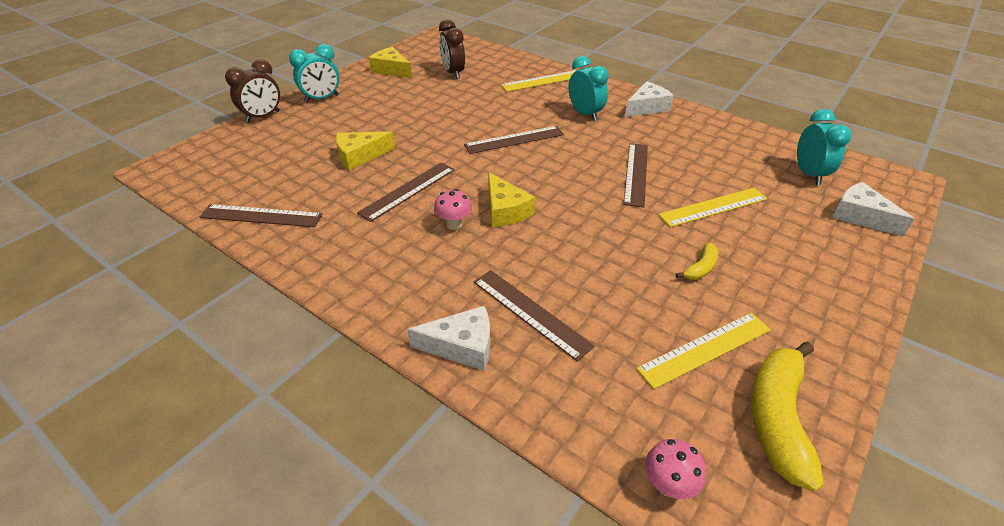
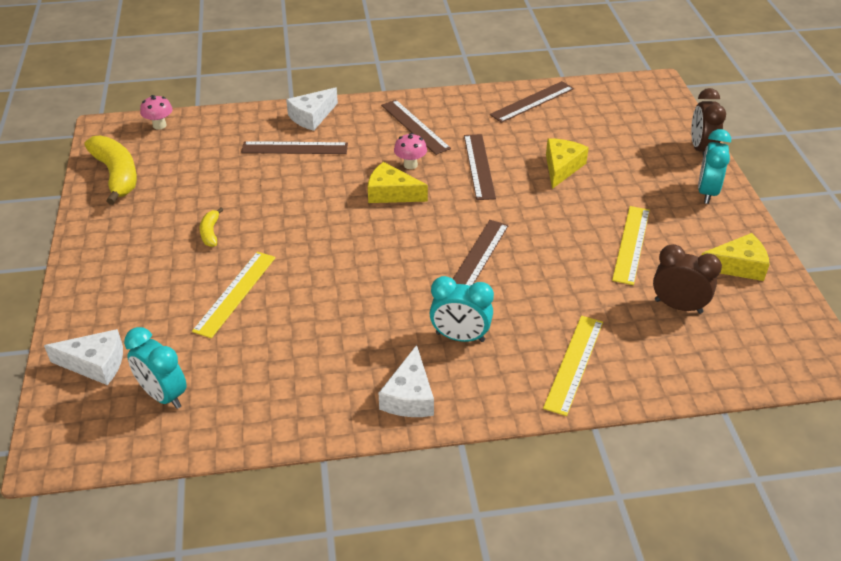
camera: 135 degrees right, 0 degrees up
(636, 173) = (330, 289): brown ruler -> brown ruler (415, 126)
(705, 349) = (175, 185): yellow ruler -> yellow ruler (631, 244)

